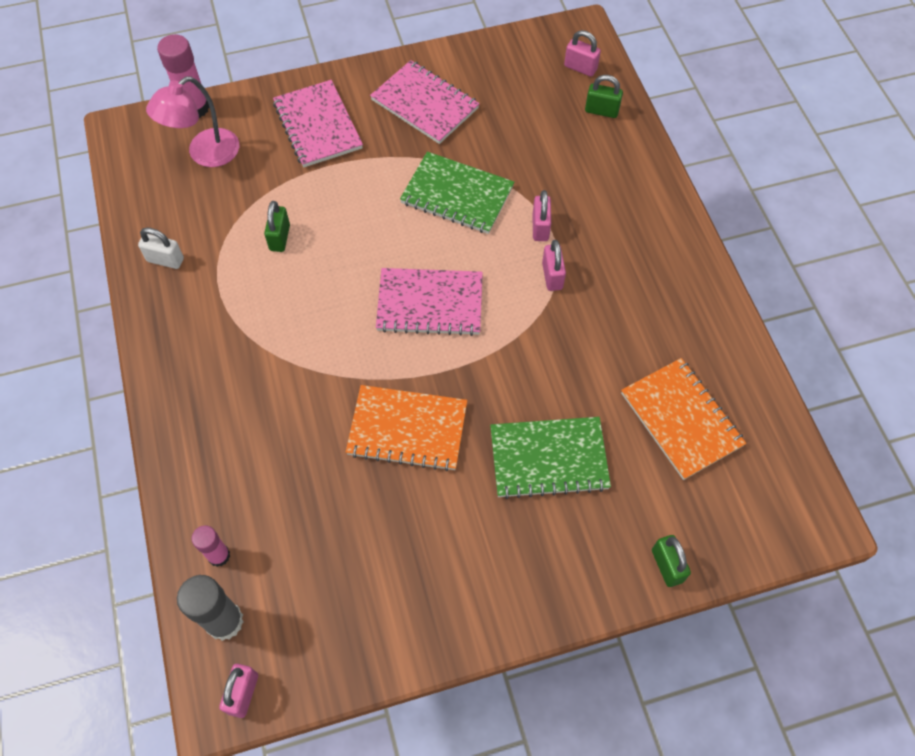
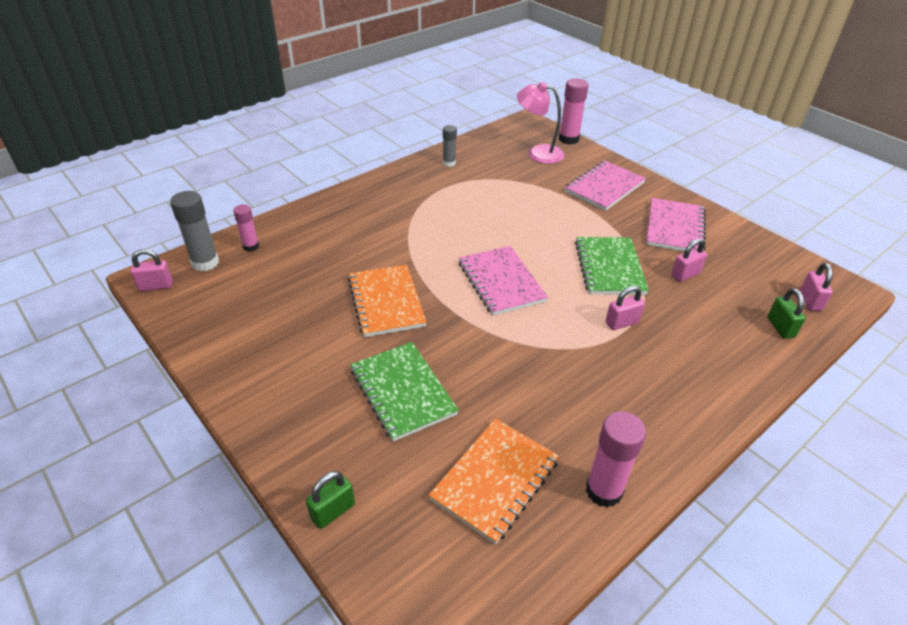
camera: 65 degrees right, 20 degrees down
(165, 260) = (449, 163): white padlock -> grey glue stick
(280, 238) = (500, 199): green padlock -> none
(552, 276) = (580, 344): pink padlock -> pink padlock (685, 275)
(720, 342) = (603, 491): none -> pink glue stick

